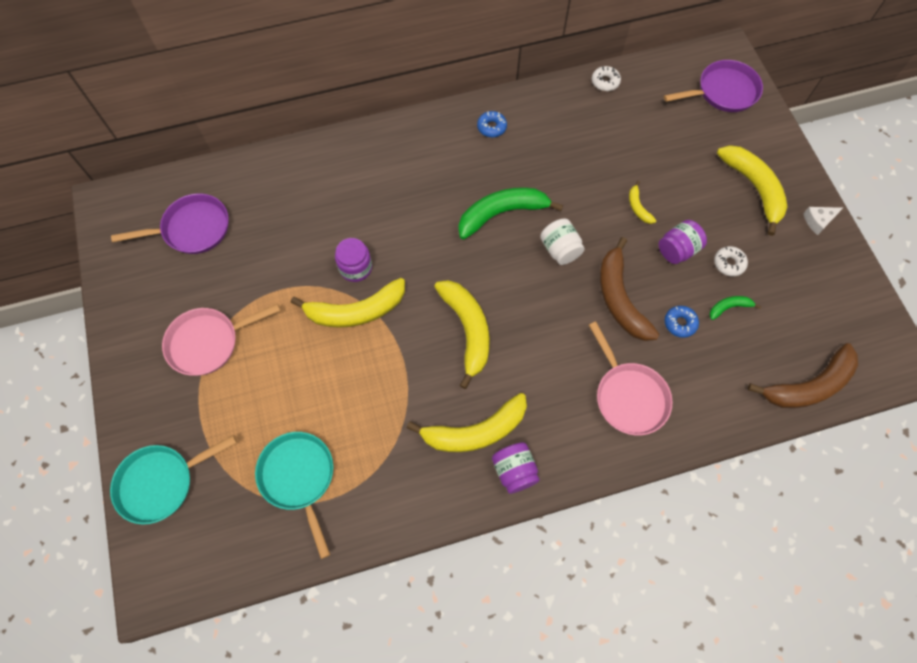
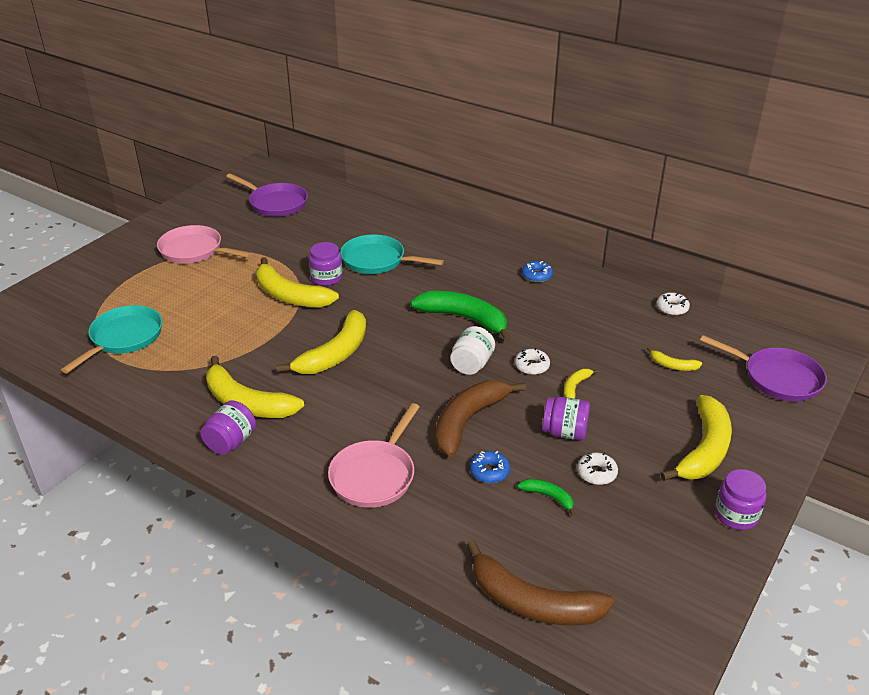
camera: 50 degrees right, 30 degrees down
(161, 483) = (68, 285): turquoise pan -> turquoise pan (377, 260)
(594, 215) = (532, 366): none -> white donut
(664, 135) = (673, 365): none -> yellow banana
(818, 221) = (736, 515): white cheese -> purple jar

